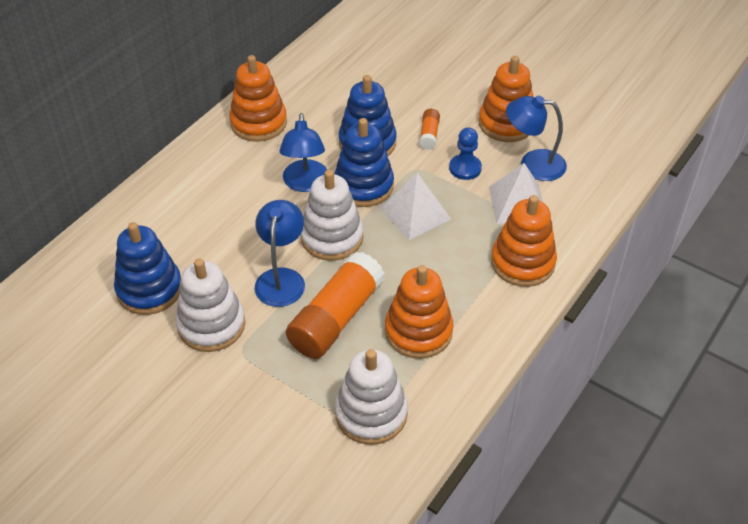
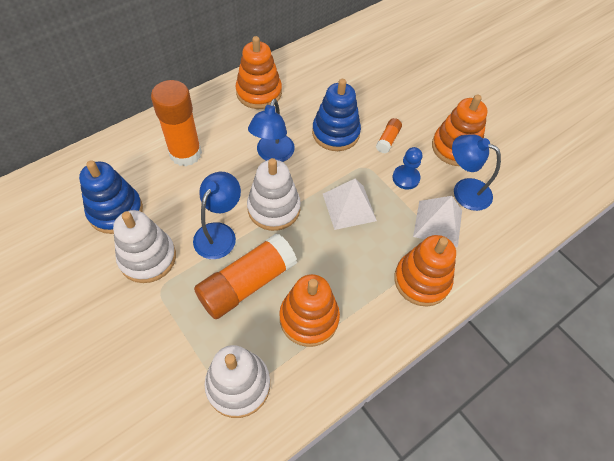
camera: 15 degrees right, 10 degrees up
(202, 209) = (185, 153): none -> orange glue stick
(363, 186) = (317, 170): blue stacking toy -> none

